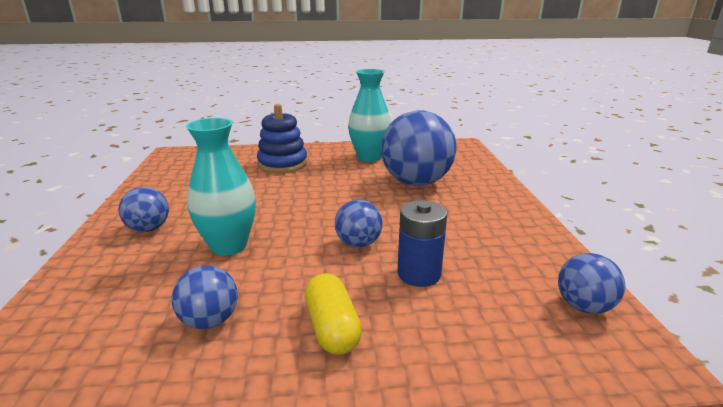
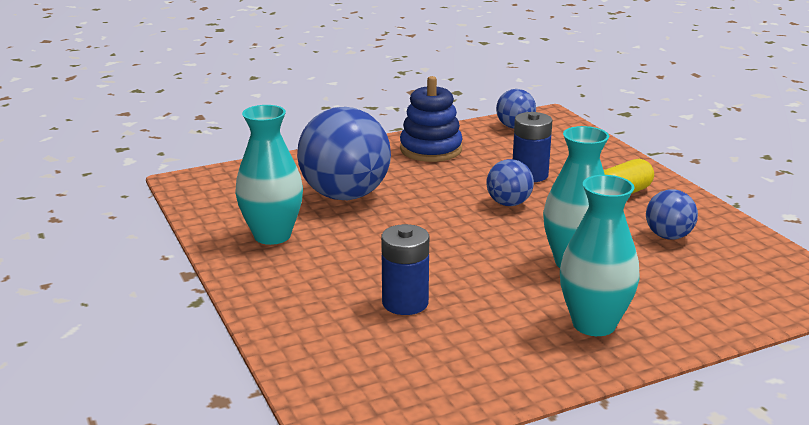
camera: 110 degrees left, 0 degrees up
(149, 229) = (594, 324): blue ball -> turquoise vase
(254, 178) = (405, 303): none -> blue battery
(282, 164) = (336, 296): blue stacking toy -> blue stacking toy (431, 149)

